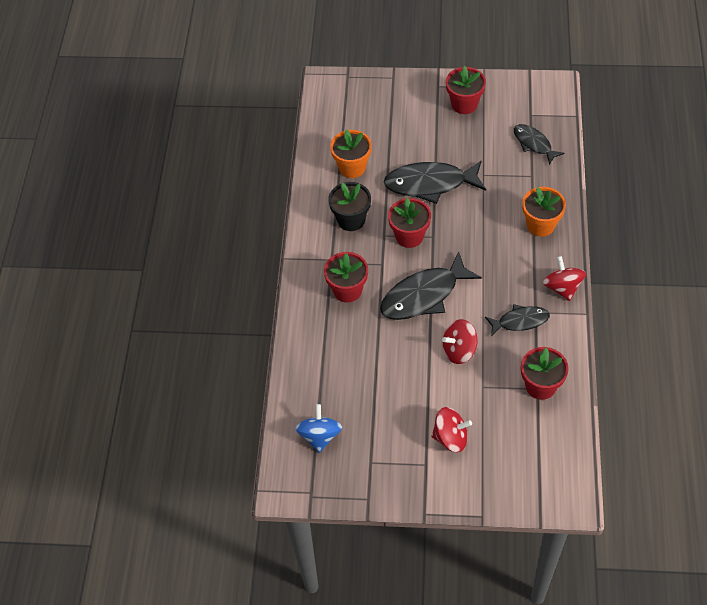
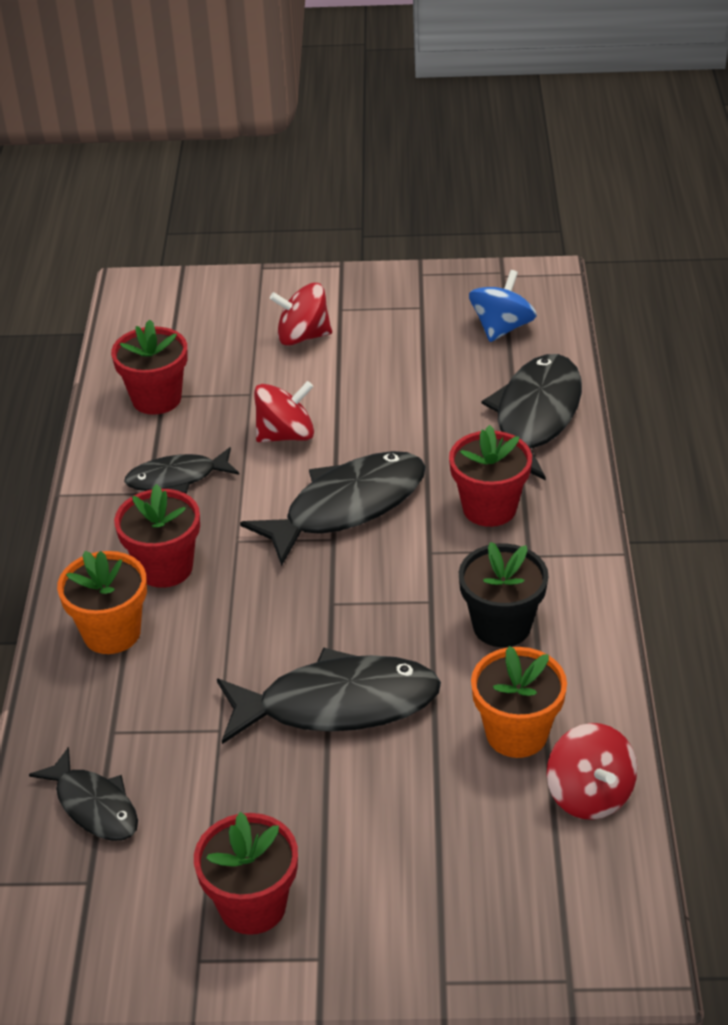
camera: 175 degrees right, 15 degrees down
(312, 355) = (535, 417): none -> black fish
(320, 436) = (501, 328): blue spinning top -> blue spinning top turned 150 degrees counterclockwise
(409, 236) = (379, 601): red flower pot -> red flower pot (165, 568)
(562, 287) = (92, 530): red spinning top -> red spinning top (589, 794)

